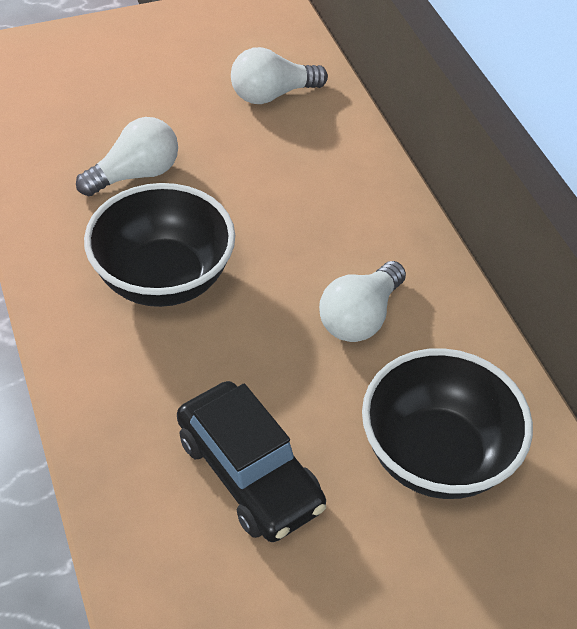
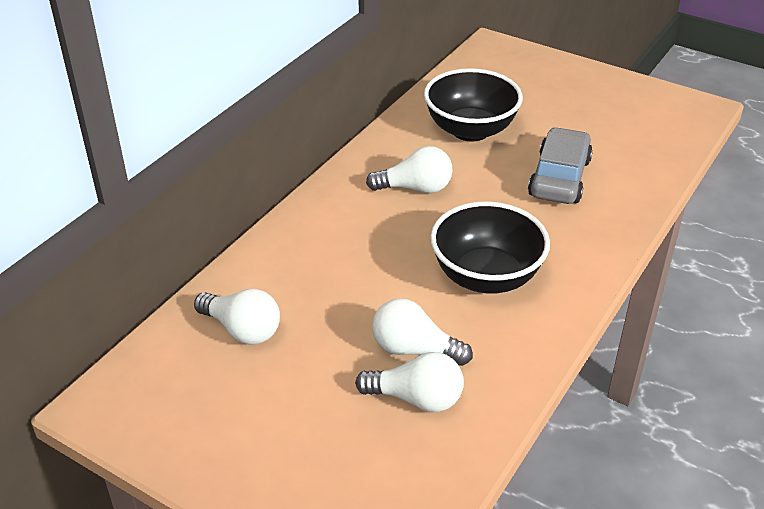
camera: 125 degrees left, 10 degrees down
(86, 146) = (416, 398): none -> white light bulb
(249, 472) = (559, 178): black car -> grey car

